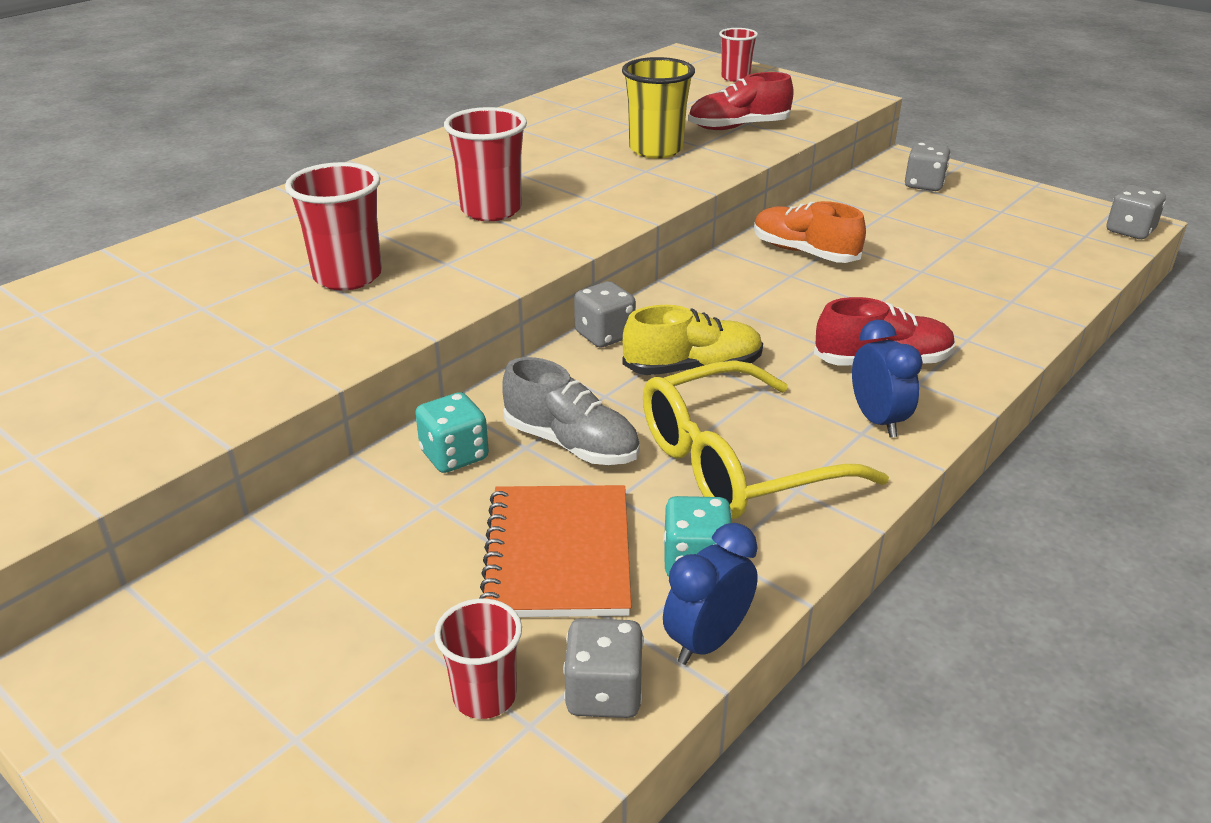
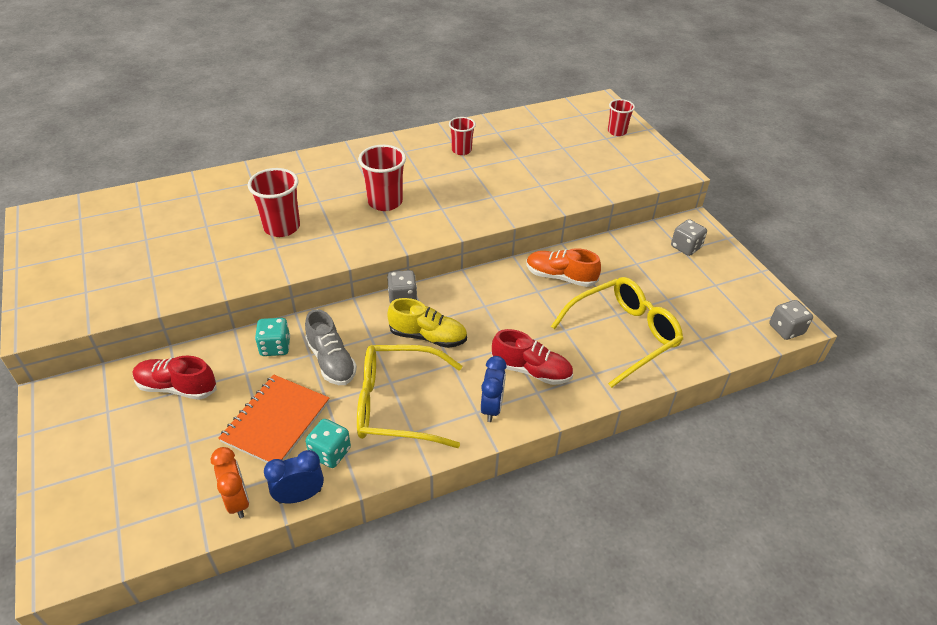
camera: 25 degrees right, 10 degrees up
(484, 696) = (192, 480): red cup -> red cup (461, 150)
(604, 693) = (237, 501): grey dice -> orange clock
(656, 150) = (512, 181): yellow cup -> none
(738, 127) = (578, 176): red shoe -> red shoe (177, 387)
(804, 252) = (560, 277): orange shoe -> orange shoe turned 45 degrees counterclockwise
(954, 289) = (623, 335): none -> yellow glasses

